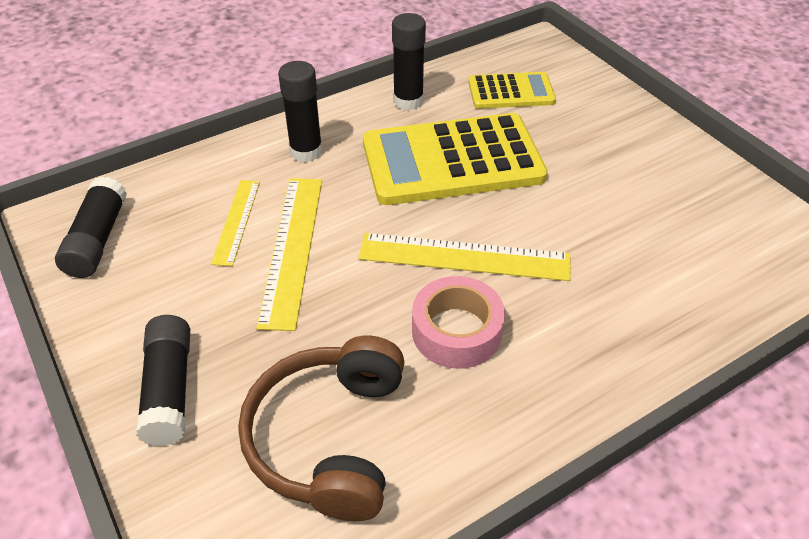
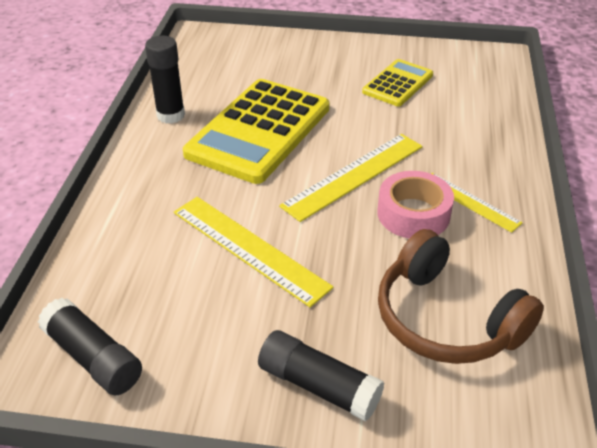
camera: 50 degrees left, 5 degrees down
(237, 221) = (182, 263): yellow ruler -> yellow ruler (470, 201)
(306, 151) = (154, 189): black glue stick -> none
(511, 92) = (227, 72): yellow calculator -> yellow calculator (398, 83)

